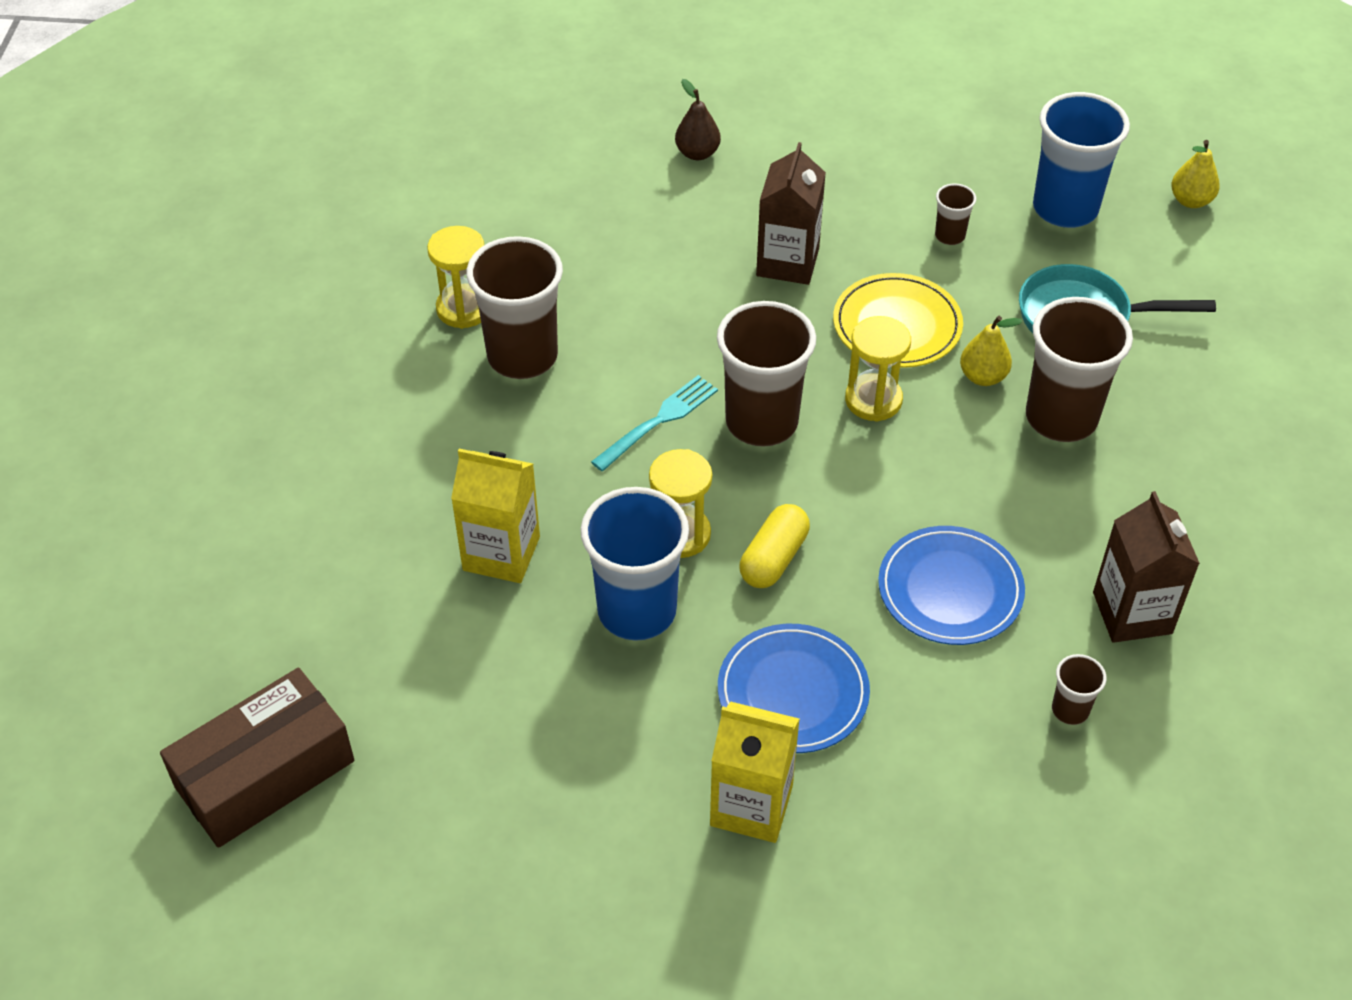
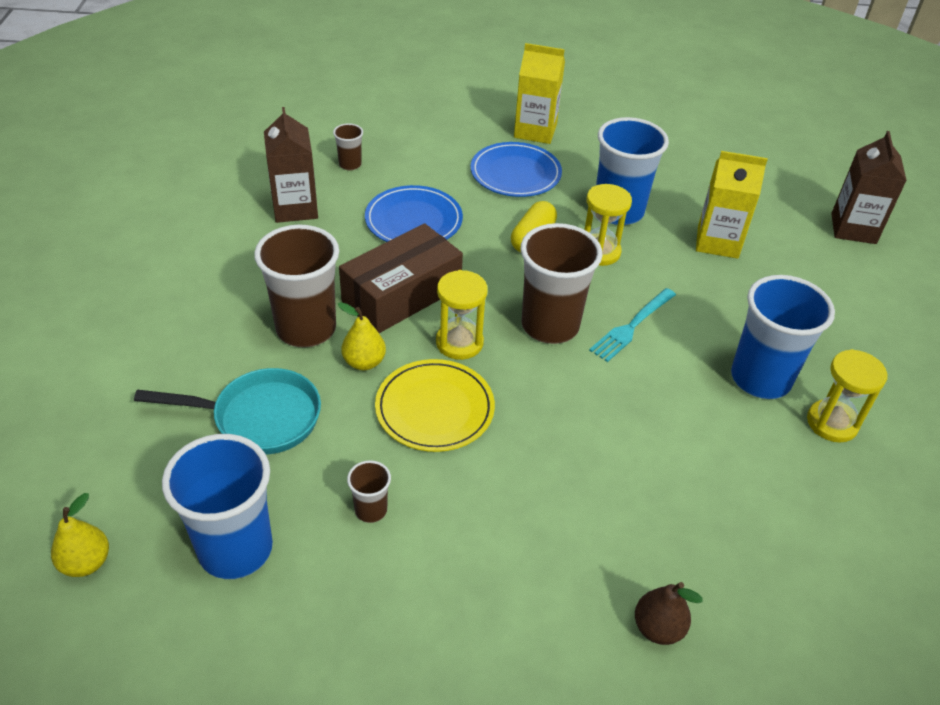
camera: 175 degrees right, 5 degrees down
(265, 774) = (801, 145): brown box -> brown box (402, 294)
(522, 356) = (760, 379): brown cup -> blue cup
(787, 262) = (539, 476): brown carton -> brown carton (853, 228)

